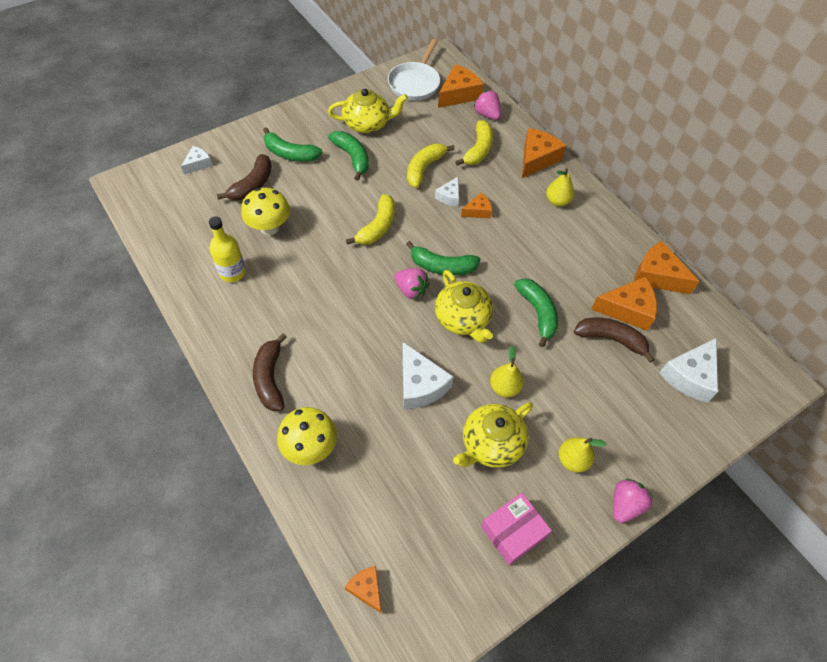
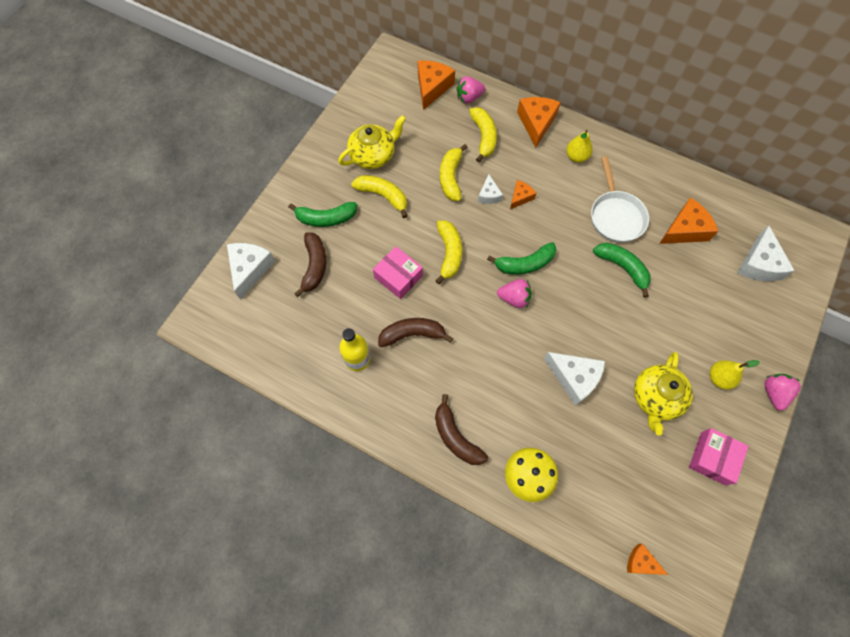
camera: 25 degrees left, 10 degrees up
(198, 164) = (250, 269): white cheese -> white cheese, size x1.76
(269, 227) = (359, 300): yellow mushroom -> none
(318, 225) = (398, 277): none -> pink box
(352, 157) = (383, 196): green banana -> yellow banana
(415, 83) = (387, 93): white pan -> white pan (616, 216)
(462, 319) = (570, 303): yellow teapot -> none
(487, 115) = (469, 97): pink strawberry -> pink strawberry turned 45 degrees counterclockwise
(504, 387) = (637, 345): yellow pear -> none
(611, 339) = (688, 262): brown banana -> brown banana (412, 334)
(657, 276) = (689, 189): orange cheese -> none

